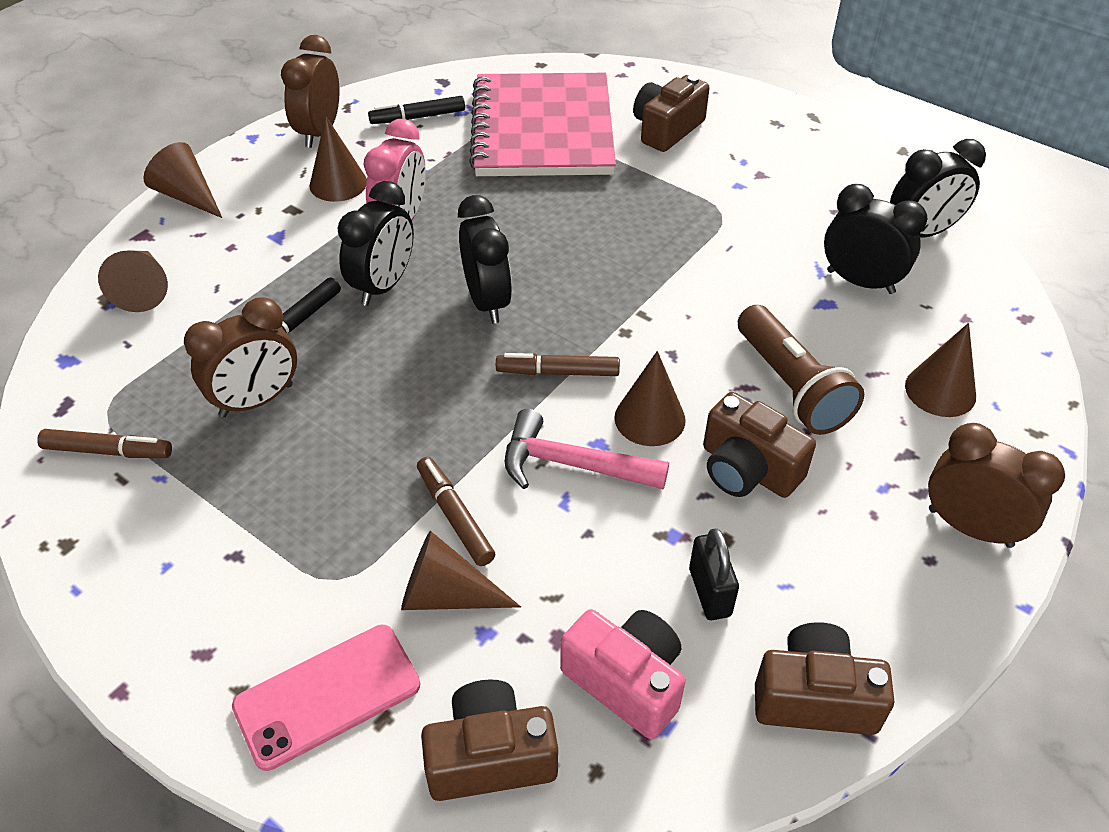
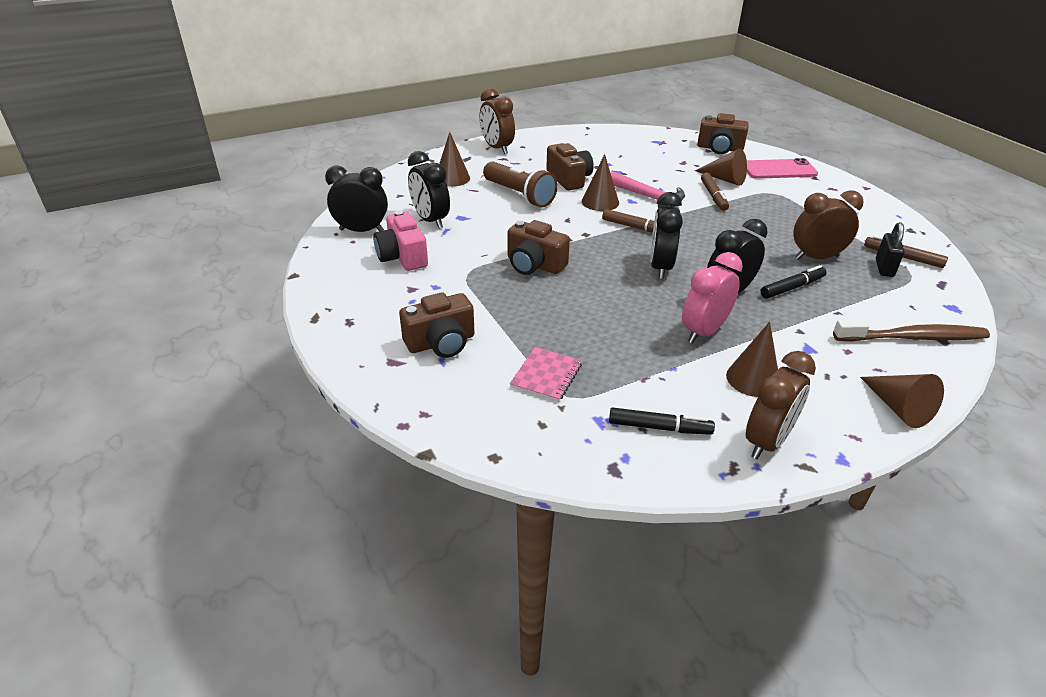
camera: 155 degrees left, 10 degrees down
(143, 289) = (913, 337): brown cone -> brown toothbrush
(542, 129) = (546, 376): pink notebook -> pink notebook, size x0.40
(626, 681) = (662, 150): pink camera -> pink camera (402, 257)
(710, 592) = (615, 158): black padlock -> black padlock (884, 268)
(791, 386) = (519, 195): brown flashlight -> brown flashlight turned 135 degrees clockwise
(814, 697) = (598, 135): brown camera -> brown camera (534, 265)

